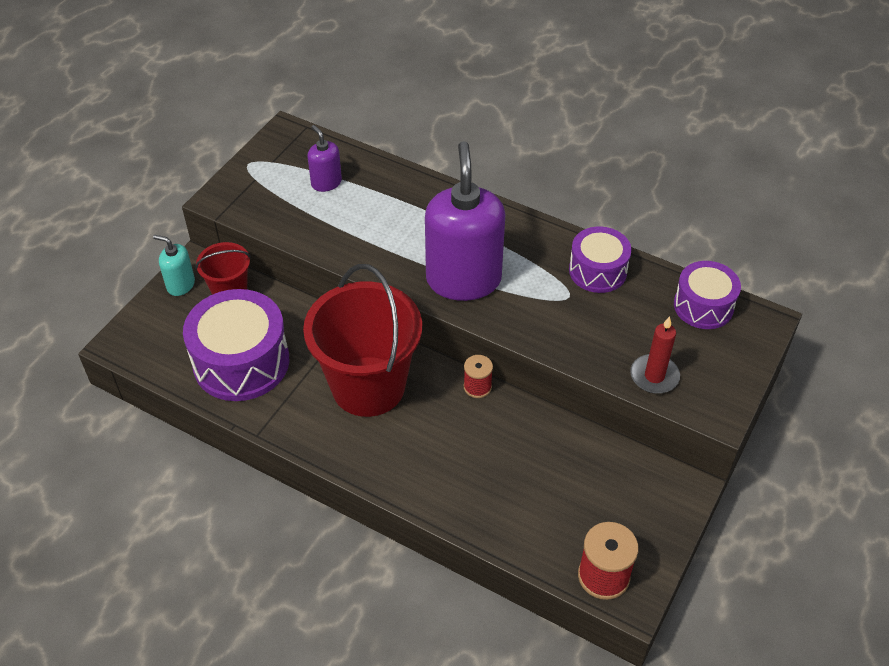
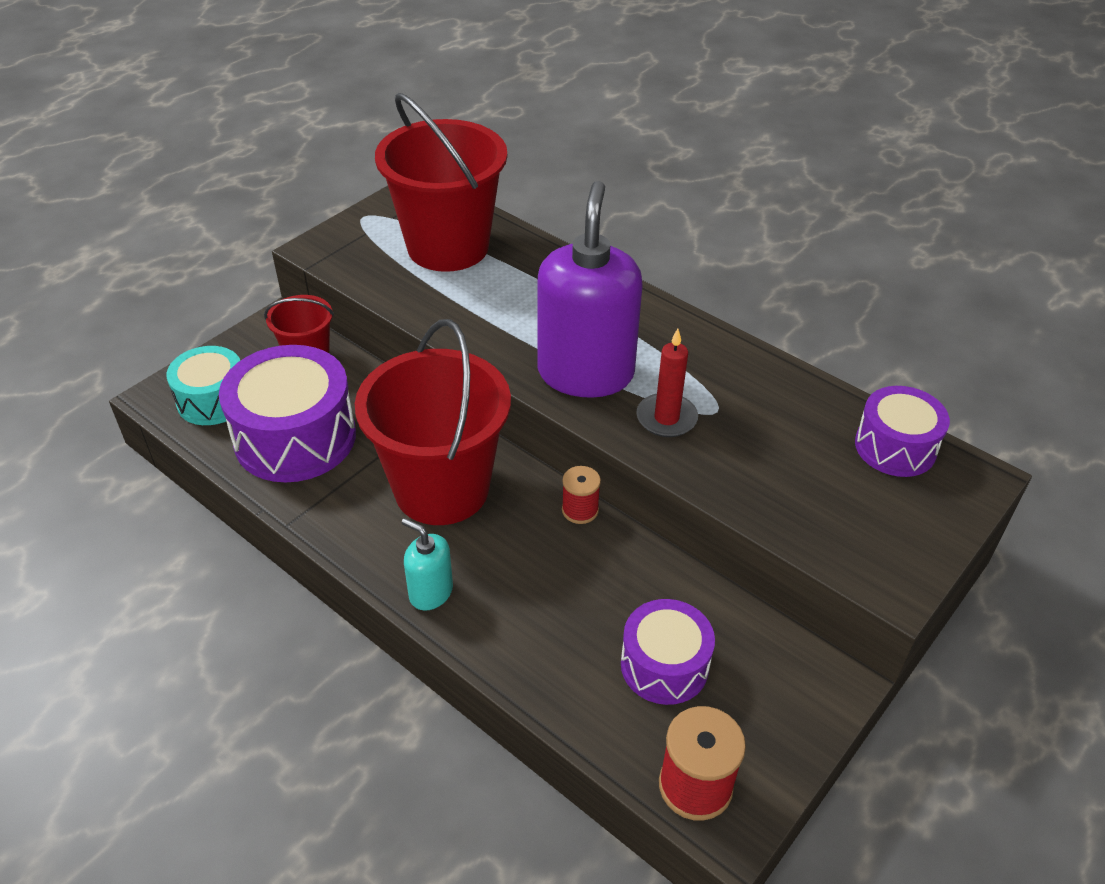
camera: 10 degrees right, 5 degrees down
(164, 340) = (213, 400): none -> turquoise drum
(180, 285) = (253, 342): turquoise soap dispenser -> turquoise soap dispenser (430, 592)
(326, 183) = (448, 247): purple soap dispenser -> red bucket
(597, 271) = (761, 386): purple drum -> purple drum (664, 665)
(654, 376) = (812, 524): red candle -> red candle (666, 418)

